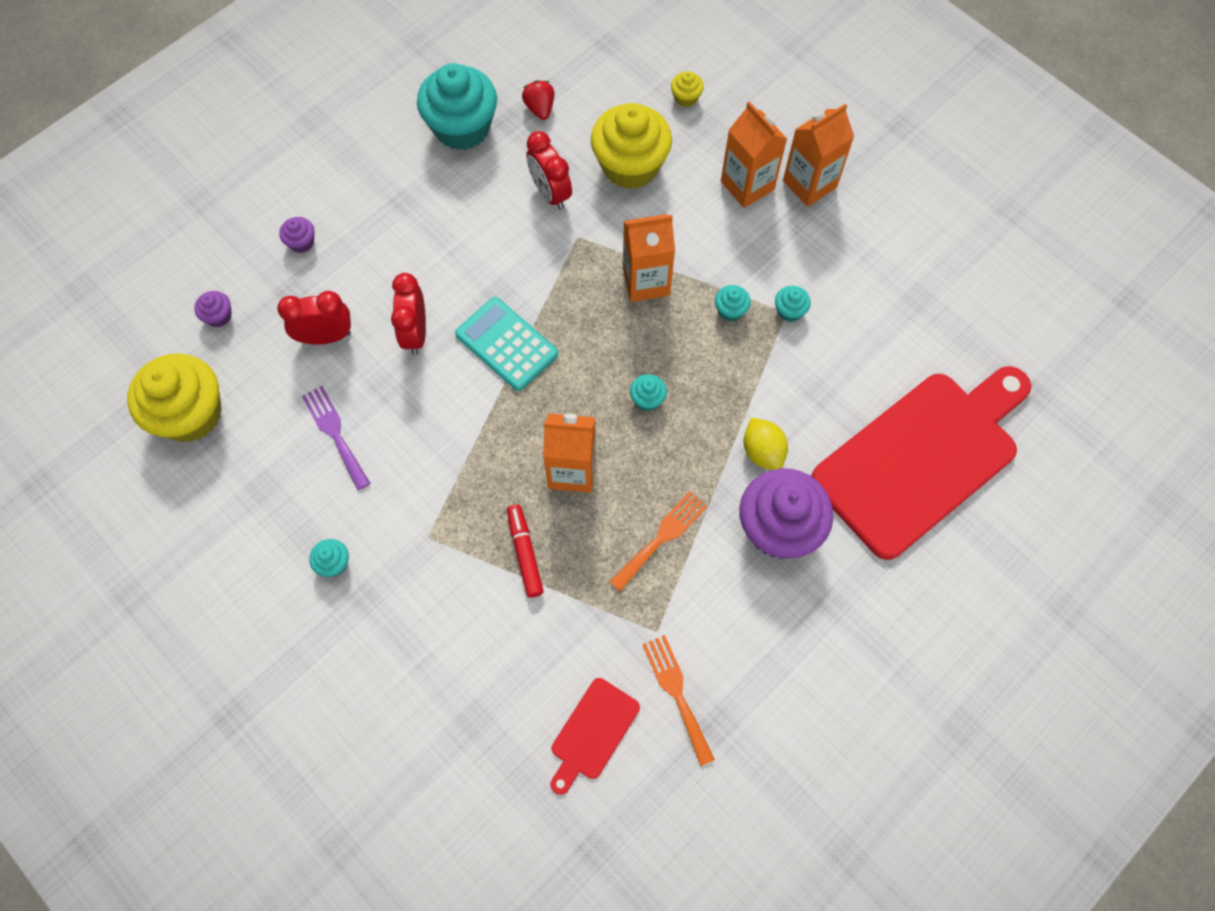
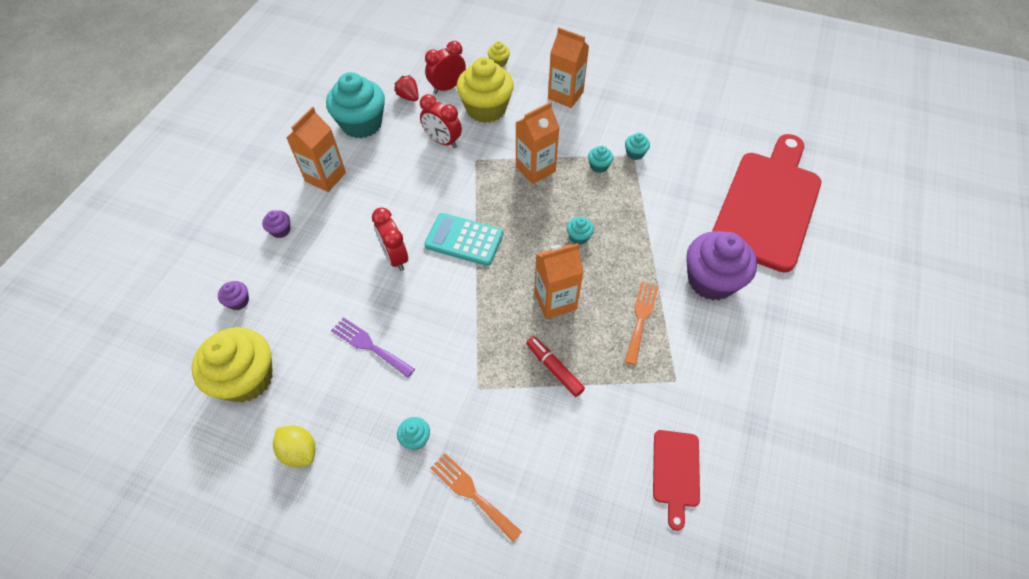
camera: 25 degrees left, 10 degrees down
(326, 337) = (329, 284): red clock -> red clock (447, 87)
(677, 693) = (715, 416): orange fork -> orange fork (472, 493)
(762, 451) = (671, 239): yellow lemon -> yellow lemon (299, 451)
(809, 184) = (602, 82): orange carton -> orange carton (325, 177)

